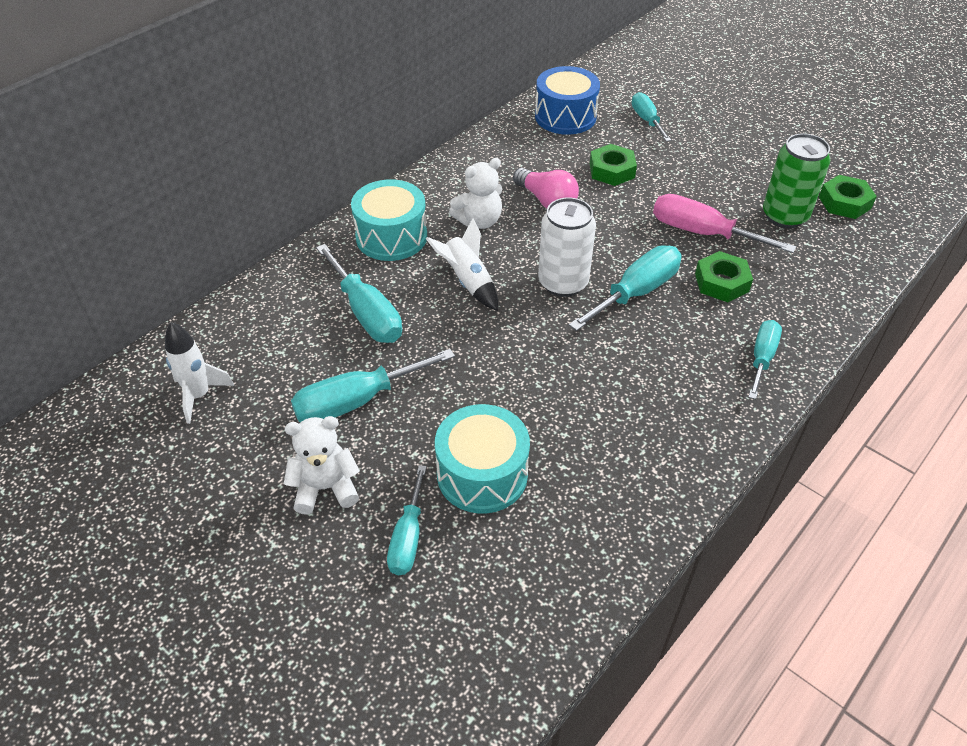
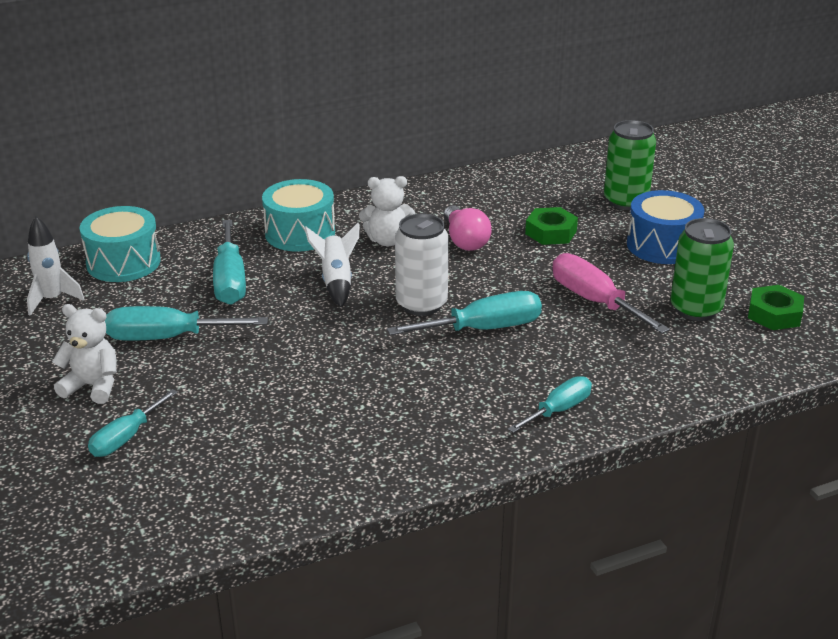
camera: 25 degrees right, 15 degrees down
(482, 474) = (223, 416): turquoise drum -> turquoise drum (123, 262)
(565, 116) = (545, 181): blue drum -> blue drum (662, 245)
(646, 120) = (625, 201): turquoise screwdriver -> green can
(721, 282) = (576, 343): green nut -> none

